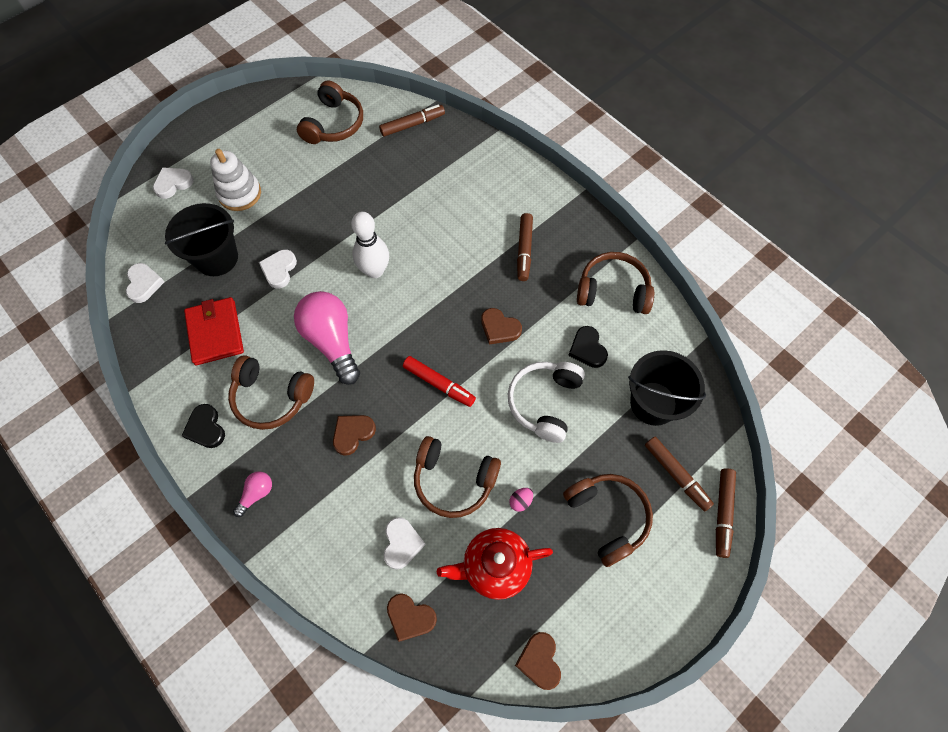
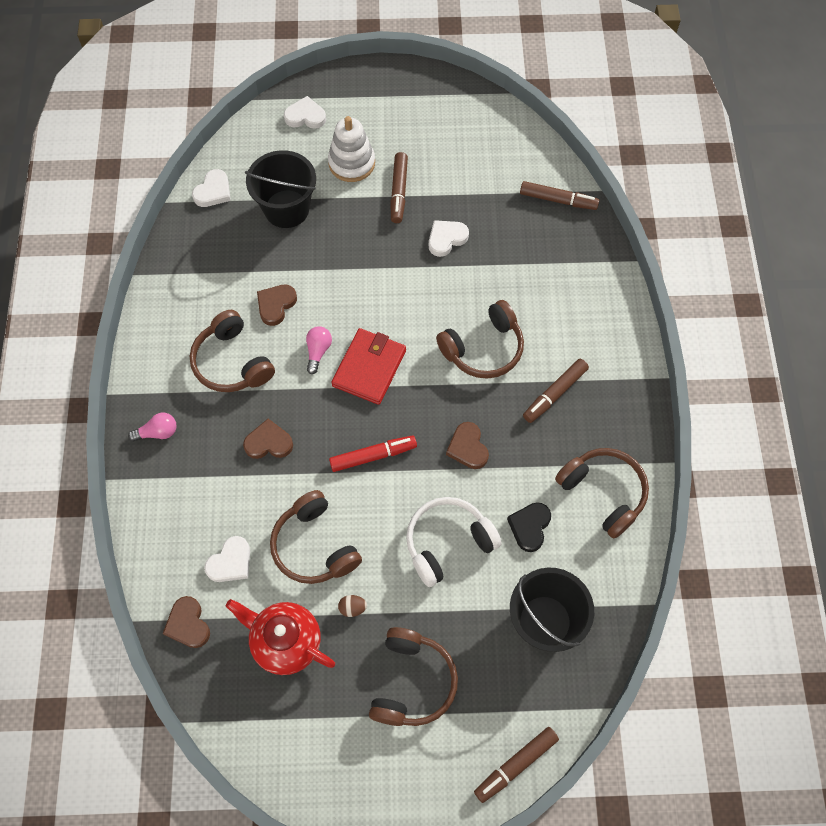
camera: 40 degrees right, 0 degrees up
(206, 428) = (164, 349): black heart -> none
(215, 332) = (234, 274): red wallet -> red wallet (369, 368)
(279, 270) = (327, 256): white heart -> white heart (446, 239)
(332, 341) = (318, 351): pink light bulb -> pink light bulb, size x0.46
(334, 124) = (486, 151): brown headphones -> brown headphones (483, 348)
(375, 271) = (405, 315): white bowling pin -> none
(439, 384) = (373, 456): red marker -> red marker turned 90 degrees counterclockwise
(520, 501) = (352, 608): pink egg -> brown egg
(539, 661) = (254, 744): brown heart -> brown heart (276, 305)
(676, 475) = (505, 698): brown marker -> brown marker (399, 191)

